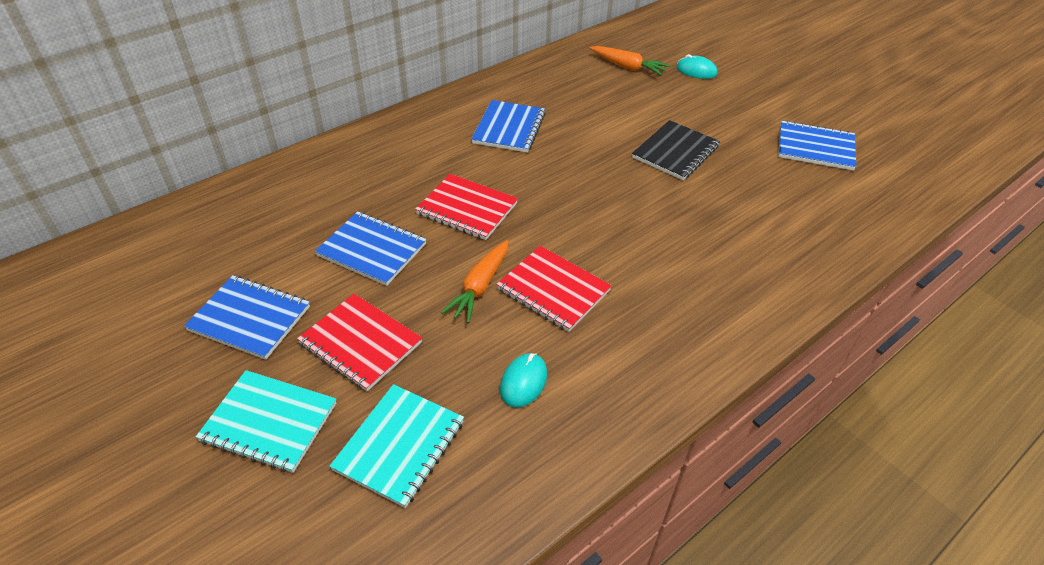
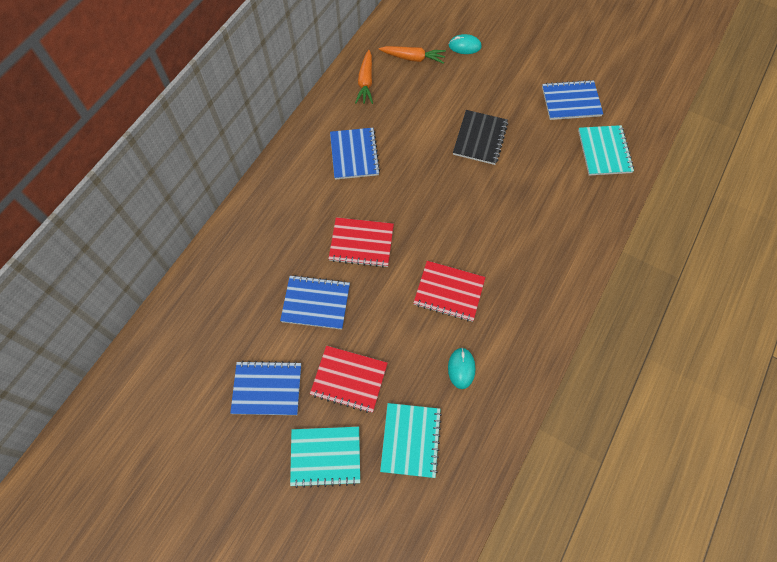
camera: 20 degrees left, 20 degrees up
(480, 287) = (402, 307): orange carrot -> orange carrot (365, 82)
(844, 206) = (604, 151): none -> turquoise notebook

